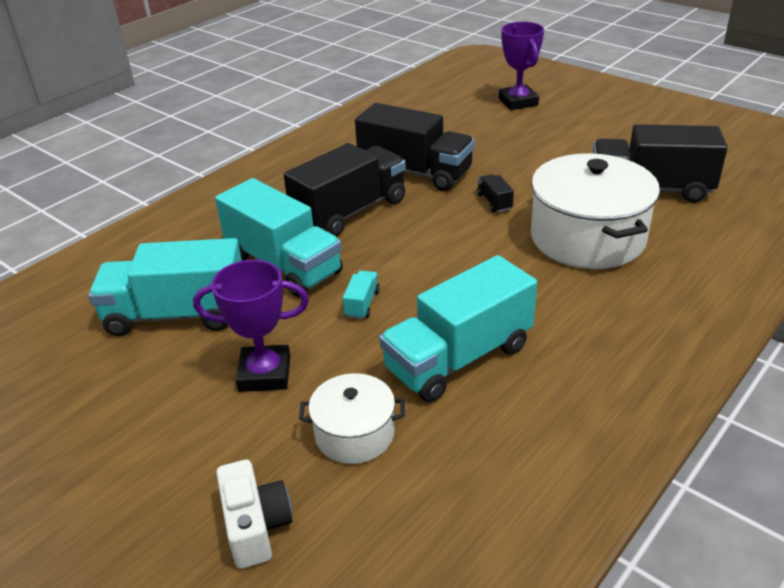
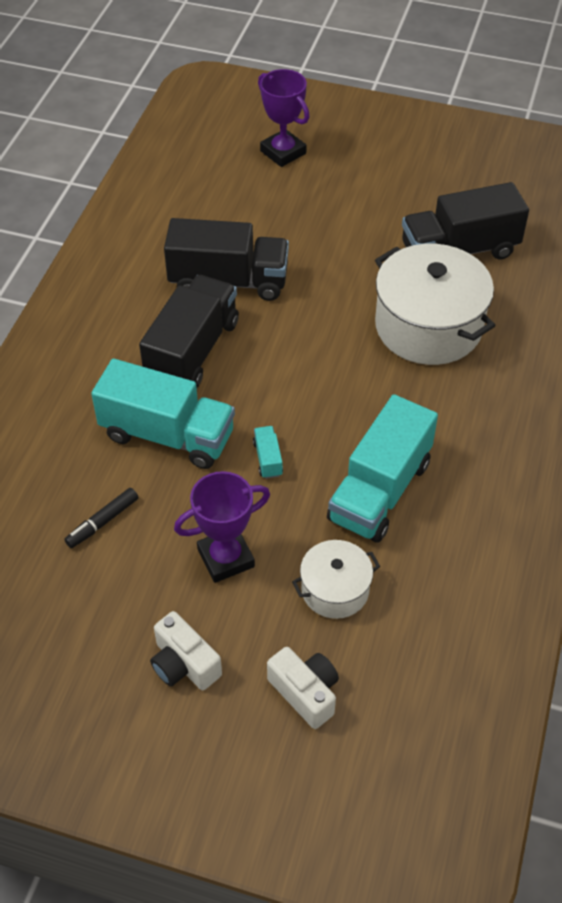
camera: 25 degrees left, 15 degrees up
(155, 456) = (184, 664): none -> white camera
(177, 315) = (102, 522): turquoise truck -> black marker
(494, 202) = (325, 302): black truck -> none

